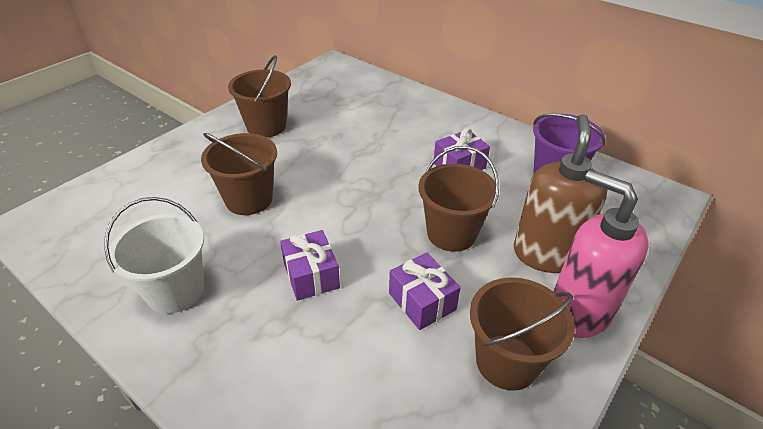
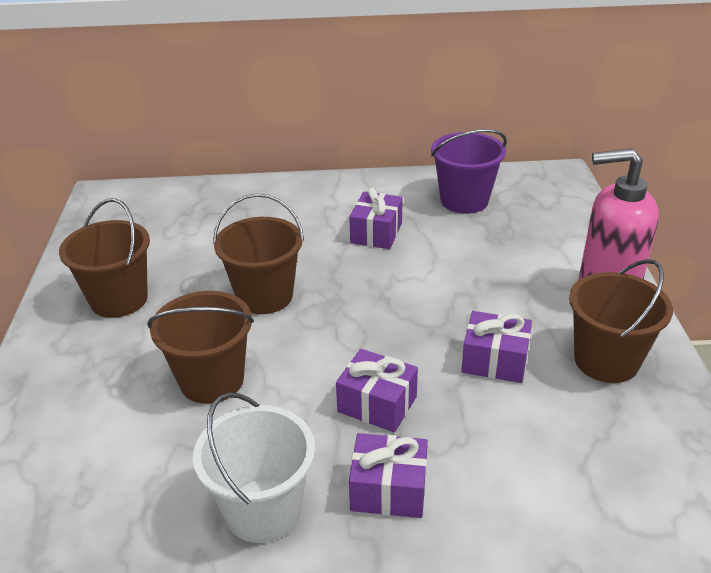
camera: 40 degrees left, 5 degrees down
(246, 333) = (388, 490): none -> purple gift
(451, 233) = (446, 293): brown bucket -> brown bucket (264, 296)
(545, 254) = (534, 266): brown soap dispenser -> none

